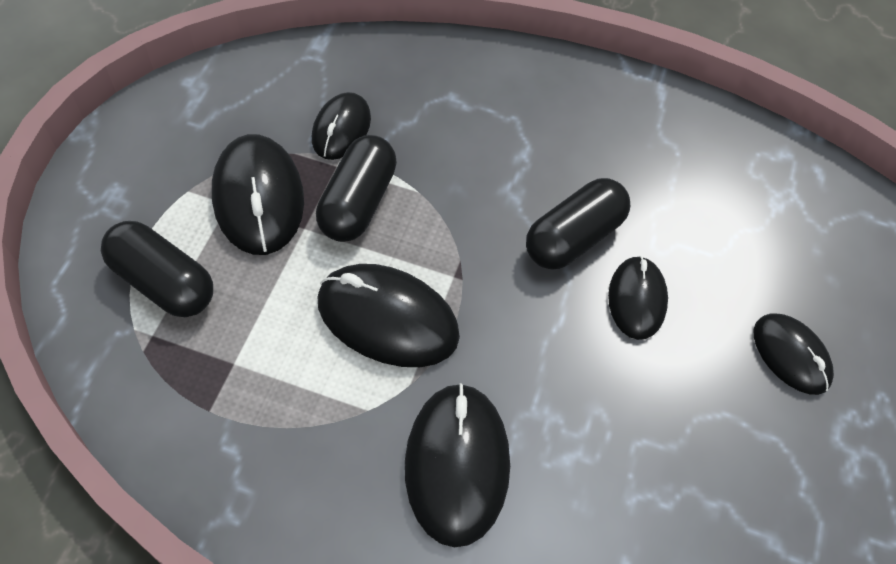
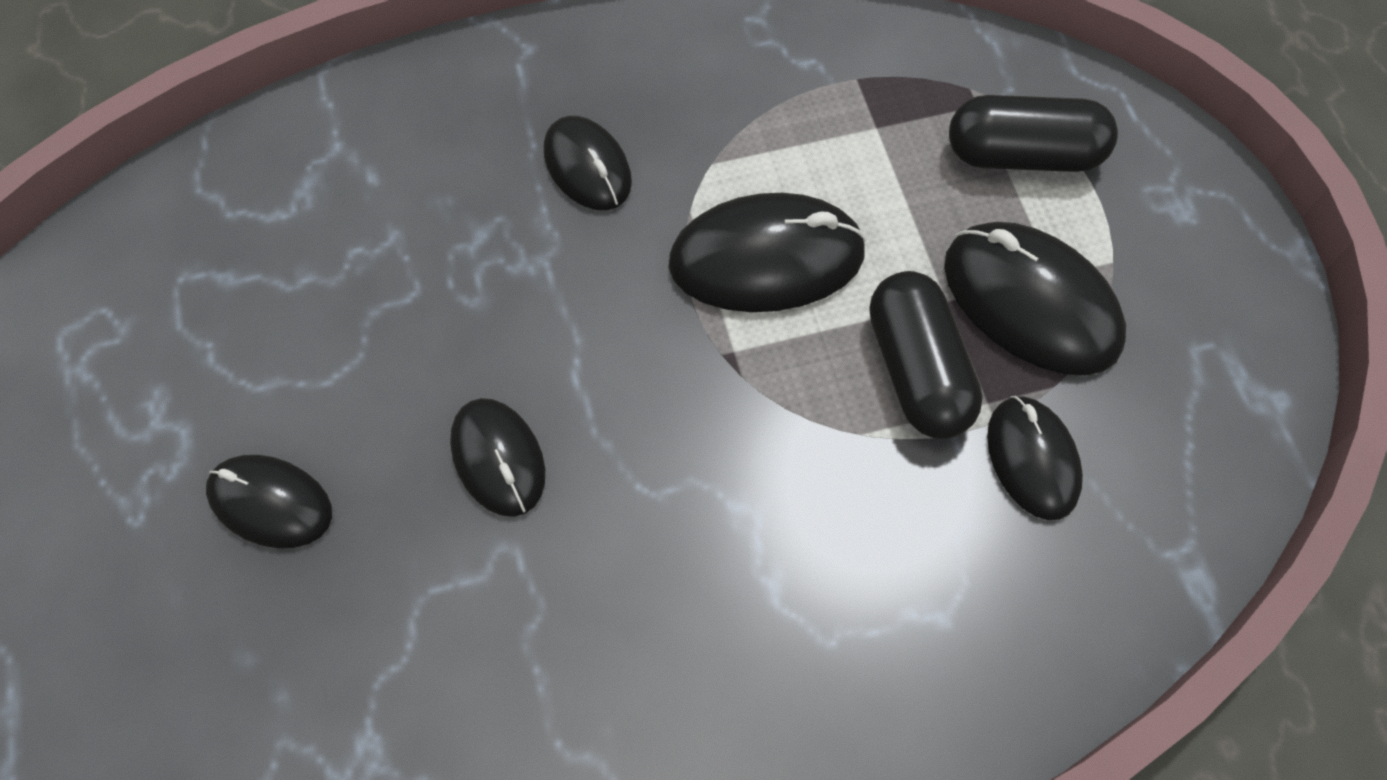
camera: 150 degrees right, 5 degrees up
(457, 464) = (587, 167): black mouse -> black mouse, size x0.62
(574, 237) = (625, 495): black capsule -> none

